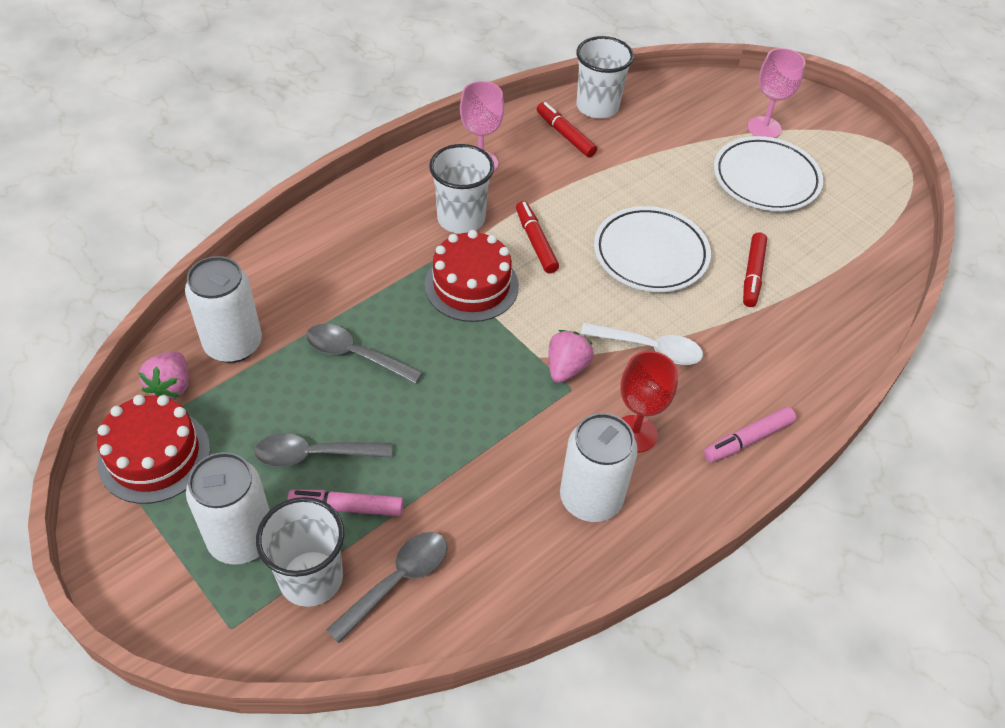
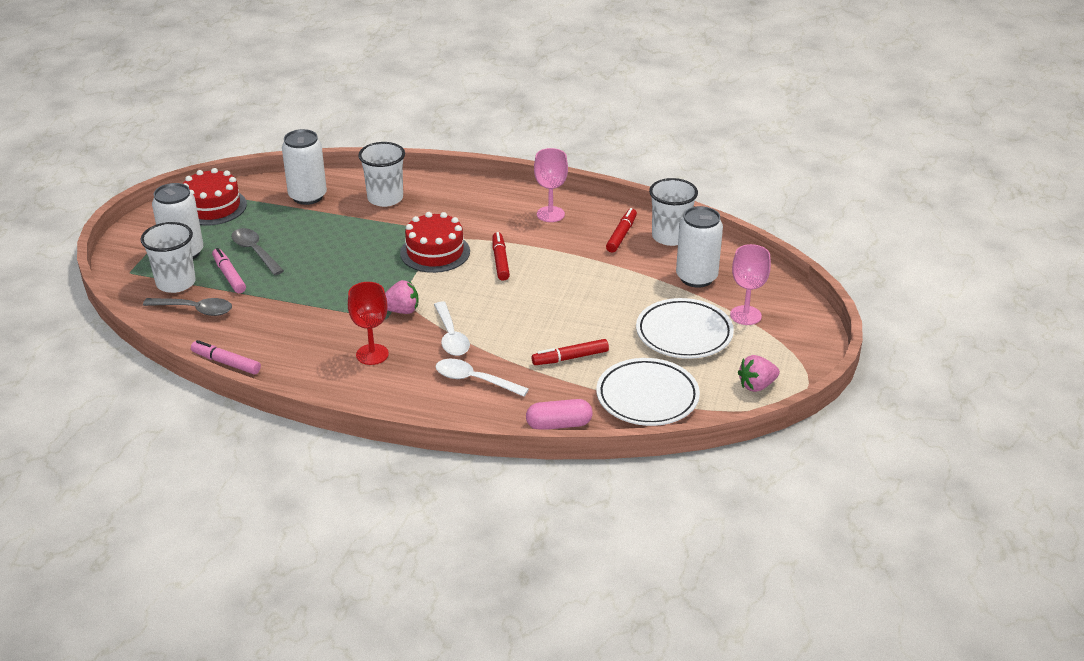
camera: 60 degrees right, 15 degrees down
(171, 387) = (261, 192): pink strawberry -> pink strawberry (756, 385)
(355, 355) = (338, 235): grey spoon -> none
(461, 218) = (490, 227): white cup -> white cup (385, 198)
(535, 242) = (500, 261): red marker -> red marker turned 45 degrees counterclockwise
(591, 498) = (306, 354): white can -> white can (696, 277)
(650, 254) = (541, 309): white plate -> white plate (647, 397)
(743, 366) = (474, 380): none -> white spoon
(747, 440) = (409, 401): pink marker -> pink marker (226, 363)
(860, 337) = (559, 424): none -> pink capsule

